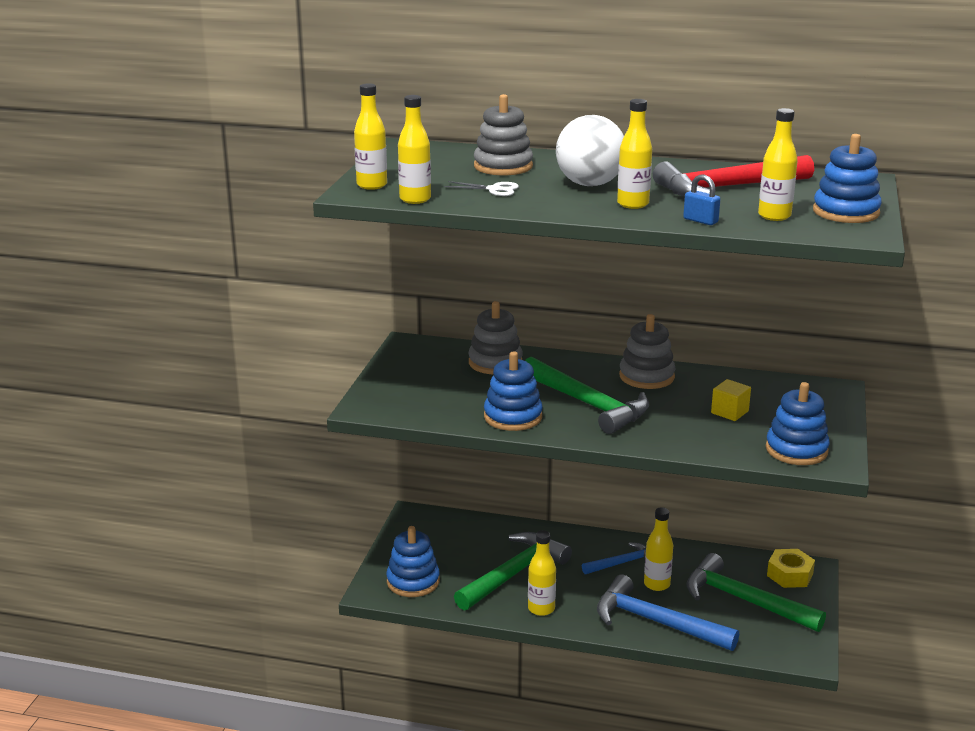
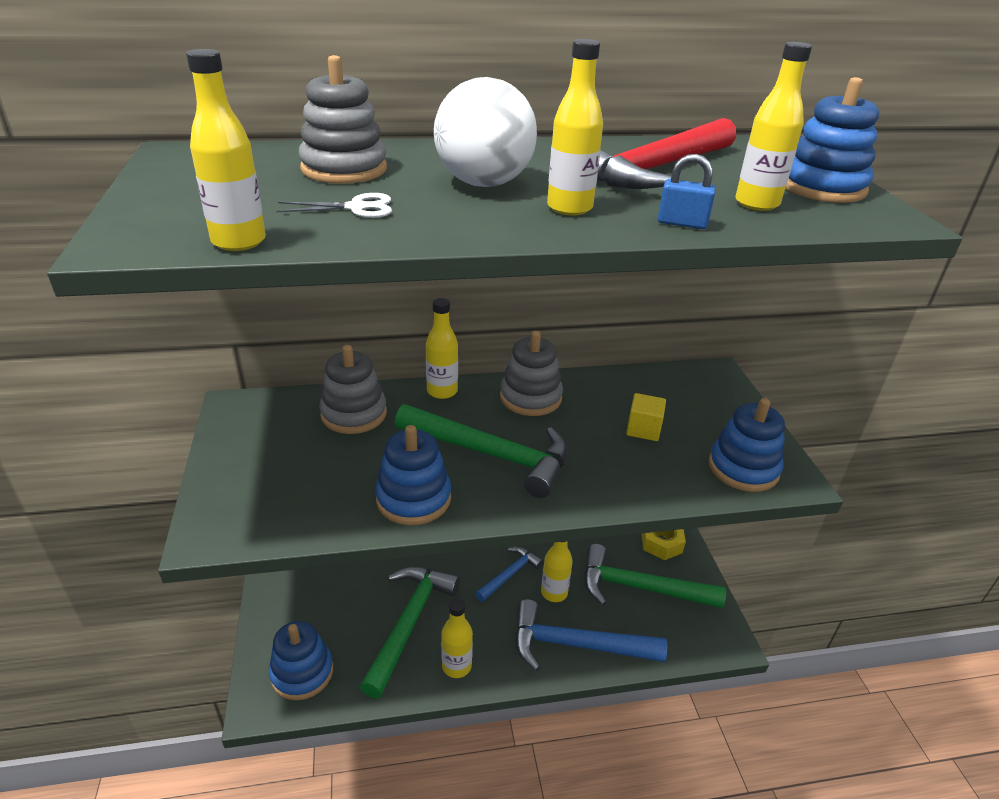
camera: 25 degrees left, 10 degrees up
(372, 185) = (151, 223): yellow bottle -> yellow bottle (442, 391)

